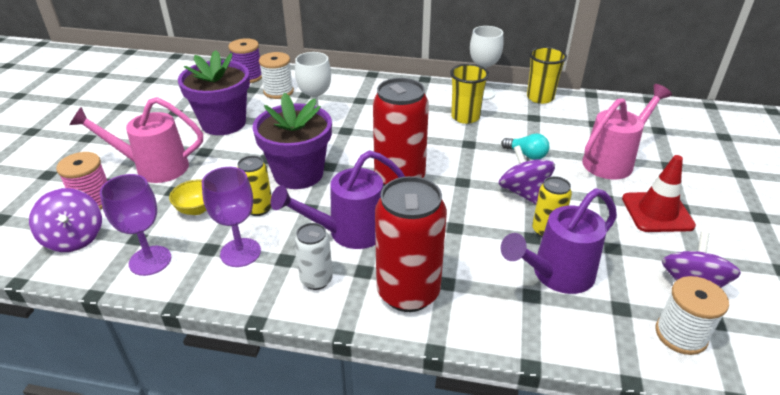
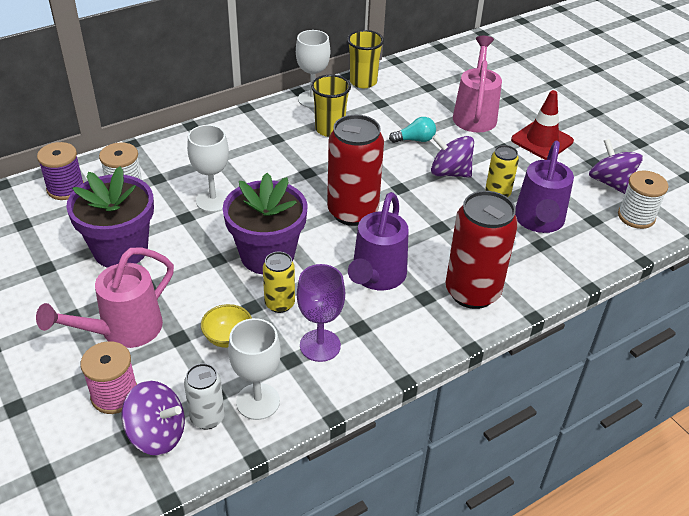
camera: 45 degrees left, 5 degrees up
(150, 260) = (258, 401): purple goblet -> white goblet
(316, 280) = (404, 326): white can -> white can (207, 418)

